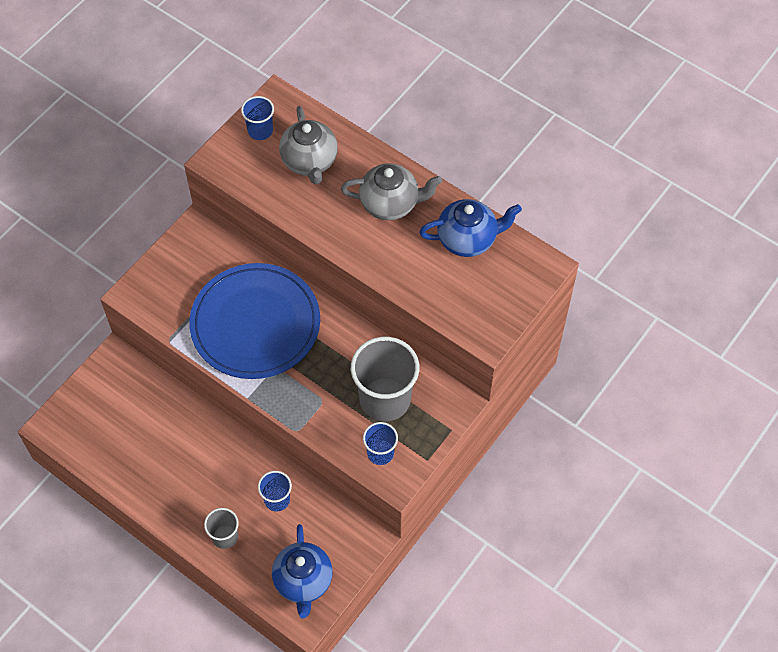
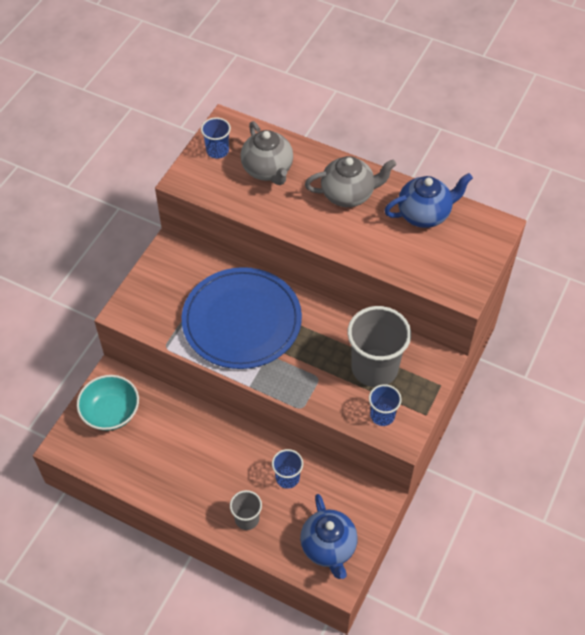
camera: 10 degrees left, 5 degrees down
(107, 397) = (111, 412): none -> turquoise bowl

